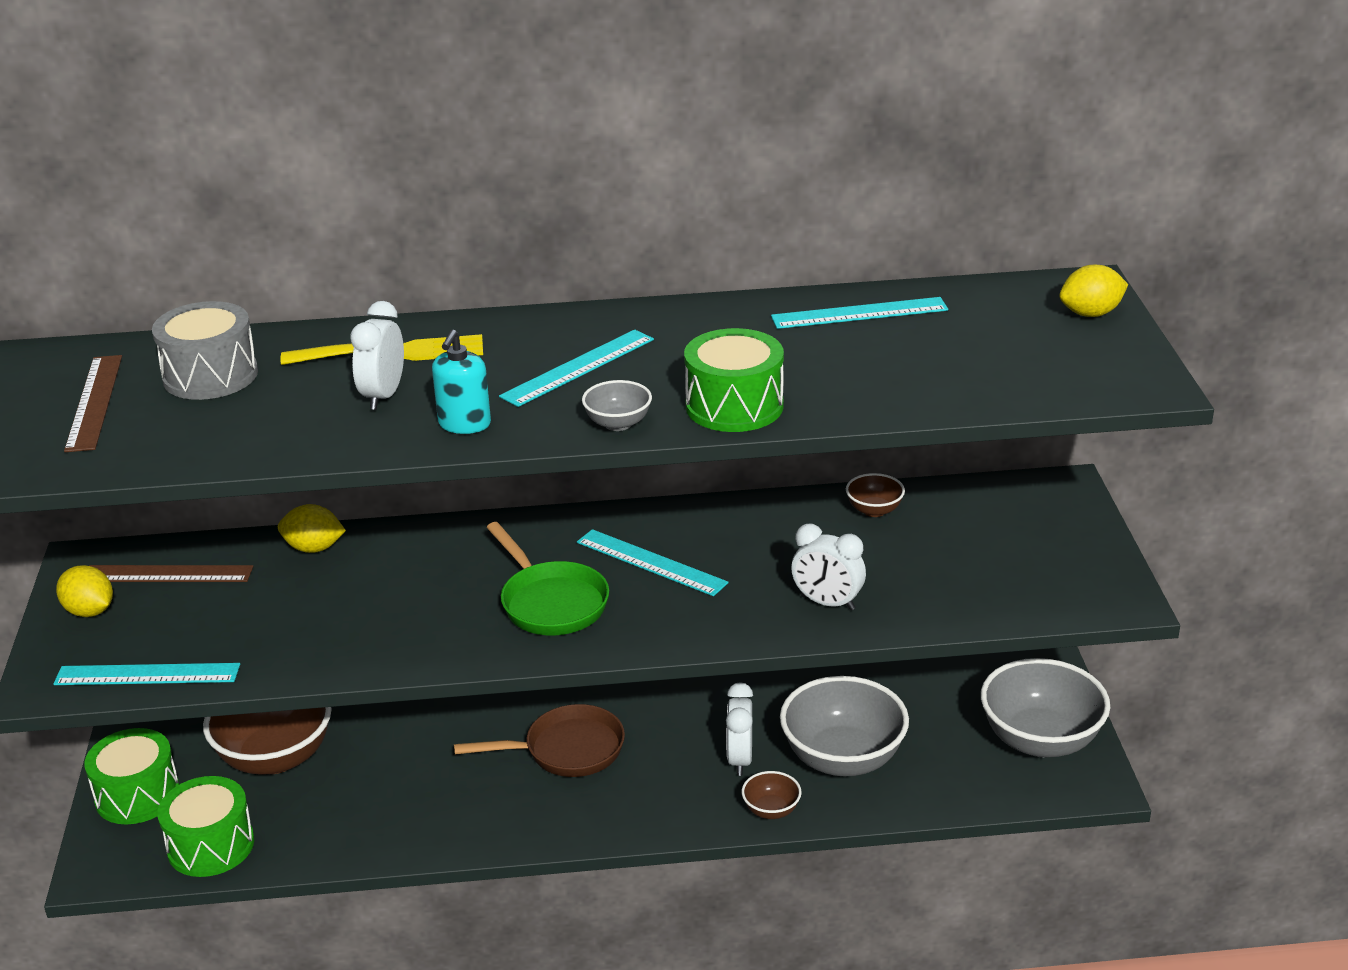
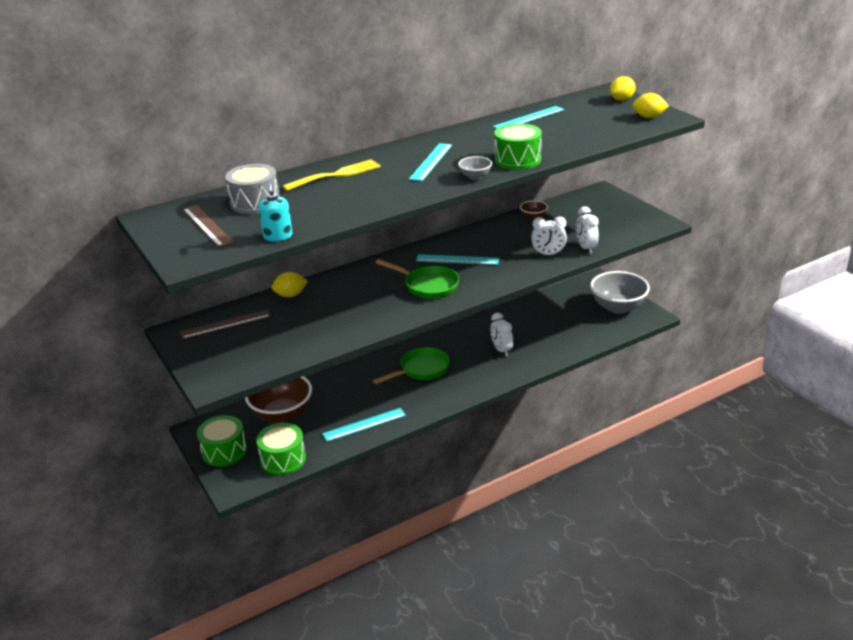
camera: 25 degrees left, 0 degrees up
(90, 611) = (200, 350): yellow lemon -> yellow lemon (649, 117)
(147, 674) = (260, 365): turquoise ruler -> turquoise ruler (364, 424)
(383, 396) = (353, 191): white clock -> white clock (586, 248)
(464, 424) = (406, 192): turquoise soap dispenser -> turquoise soap dispenser (278, 236)
(566, 750) = (421, 369): brown pan -> green pan
(771, 810) = (531, 364): brown bowl -> none
(843, 759) = (544, 337): grey bowl -> none

